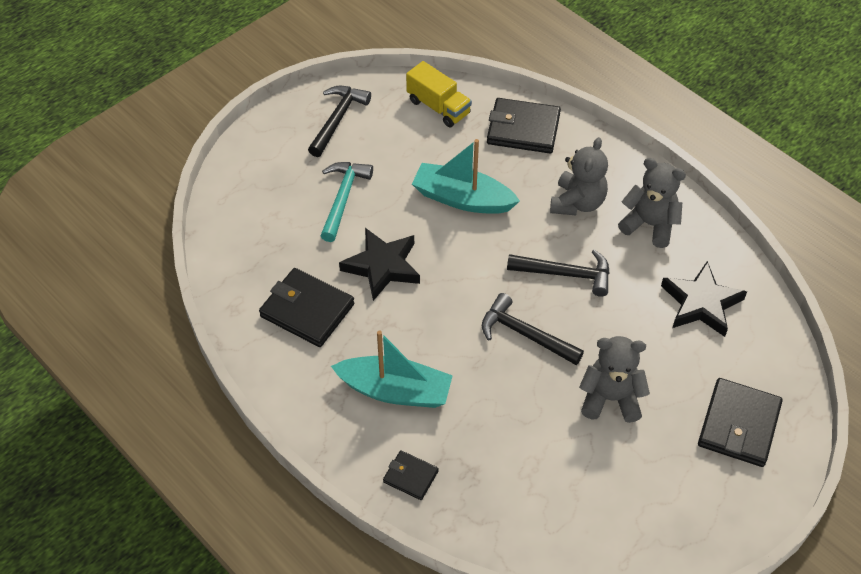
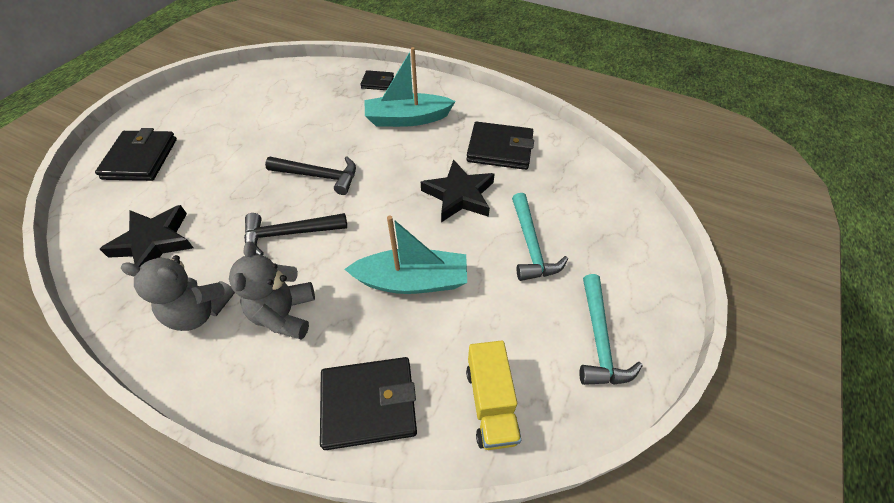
camera: 160 degrees right, 0 degrees up
(338, 119) = (599, 340): black hammer -> turquoise hammer
(438, 107) = (491, 403): yellow truck -> yellow truck turned 120 degrees counterclockwise
(610, 398) = (244, 151): grey teddy bear -> none

